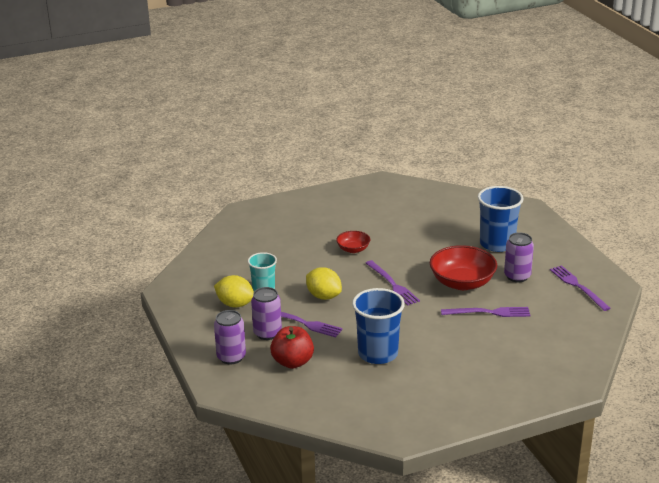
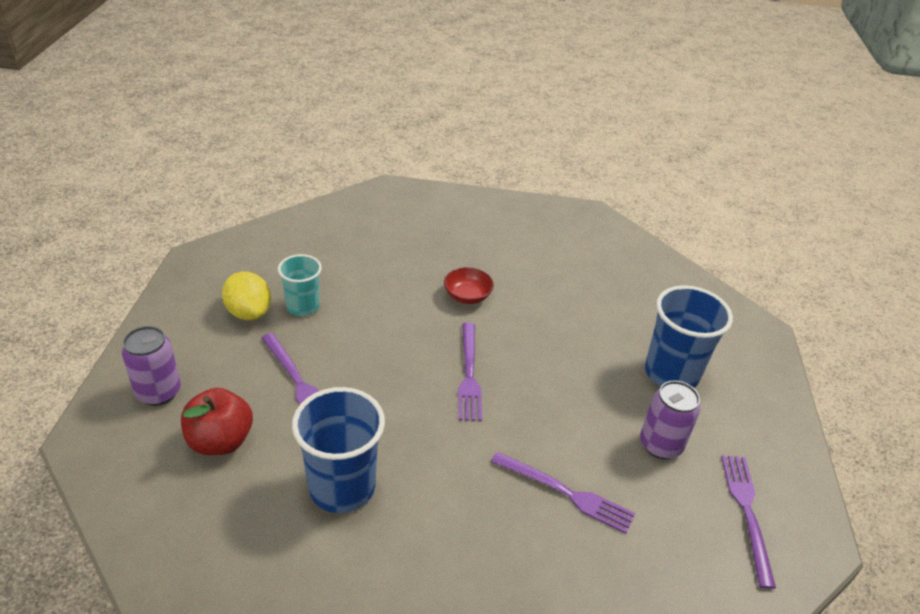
camera: 25 degrees right, 10 degrees up
(267, 333) = (239, 376): purple can -> none
(323, 296) = (364, 351): yellow lemon -> none
(462, 282) = (568, 417): red bowl -> none

